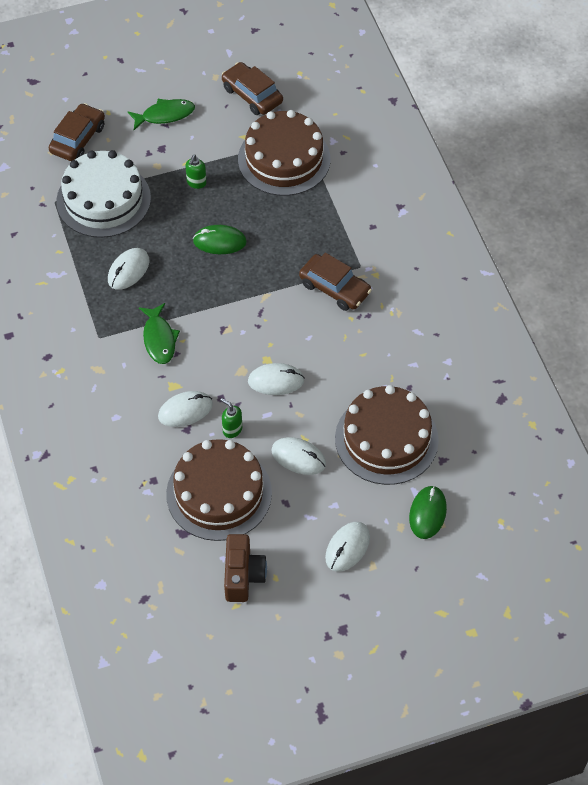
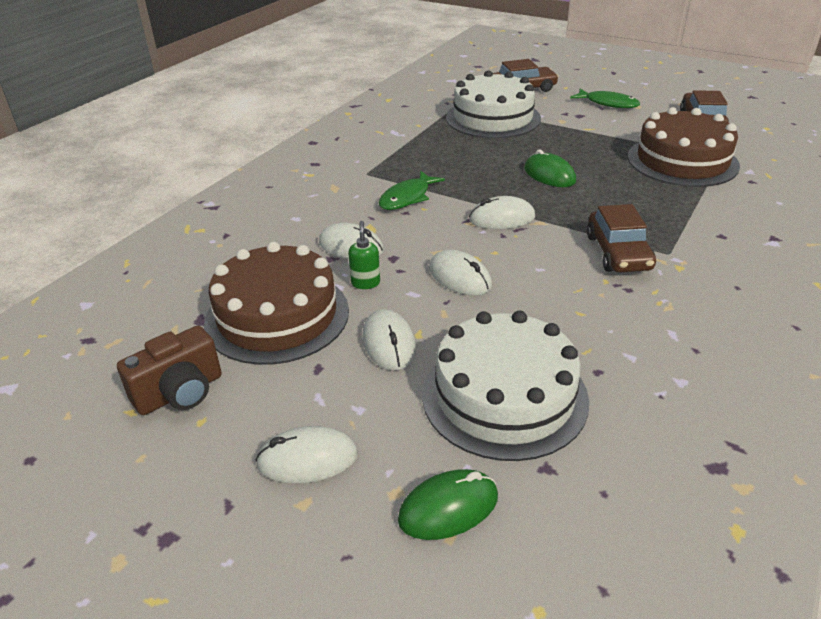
camera: 50 degrees right, 20 degrees down
(128, 270) = (449, 154): white mouse -> white mouse (502, 218)
(196, 183) = (580, 140): green soap dispenser -> none
(386, 439) = (504, 396): brown cake -> white cake

